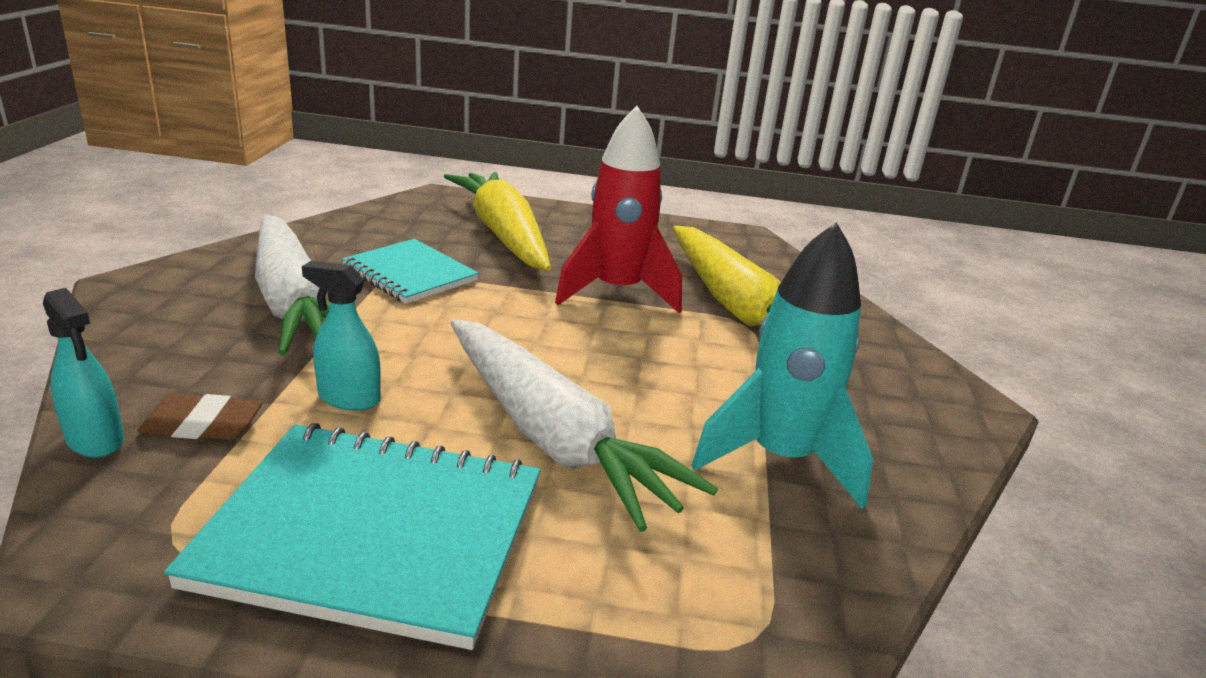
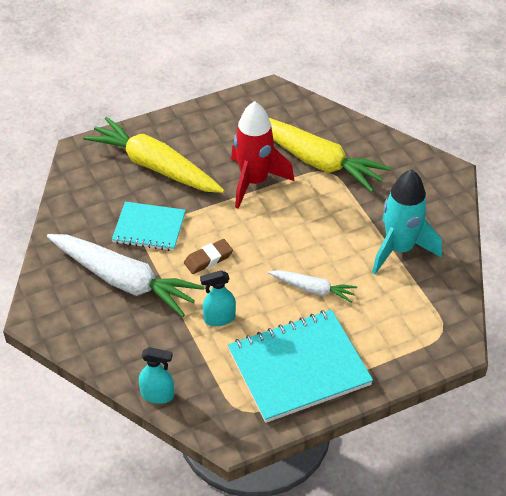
camera: 30 degrees left, 20 degrees up
(202, 425) = (184, 365): brown eraser -> brown eraser (208, 259)
(553, 437) = (313, 289): white carrot -> white carrot, size x0.51

